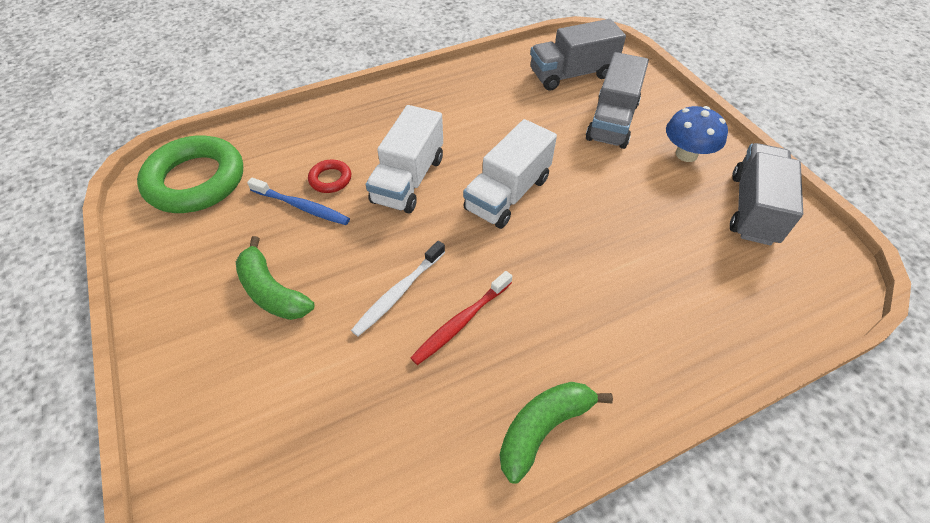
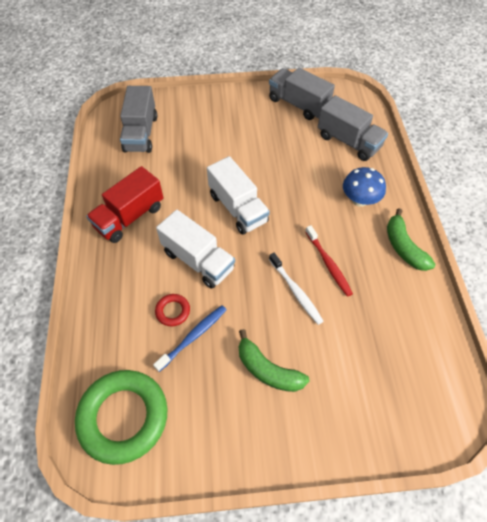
camera: 70 degrees left, 5 degrees up
(272, 291) = (267, 370): green banana -> green banana turned 60 degrees clockwise
(443, 105) = (130, 217): none -> red truck
(612, 121) = (199, 132): grey truck -> grey truck (348, 141)
(686, 154) = (246, 111): blue mushroom -> blue mushroom (359, 200)

